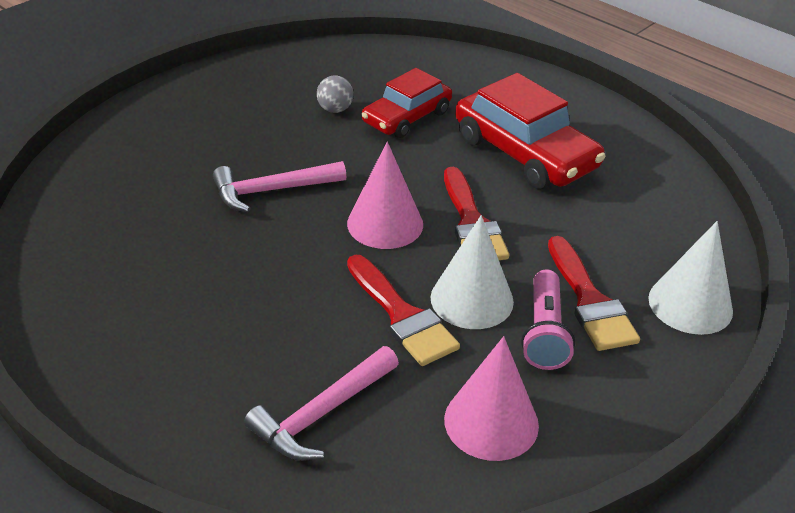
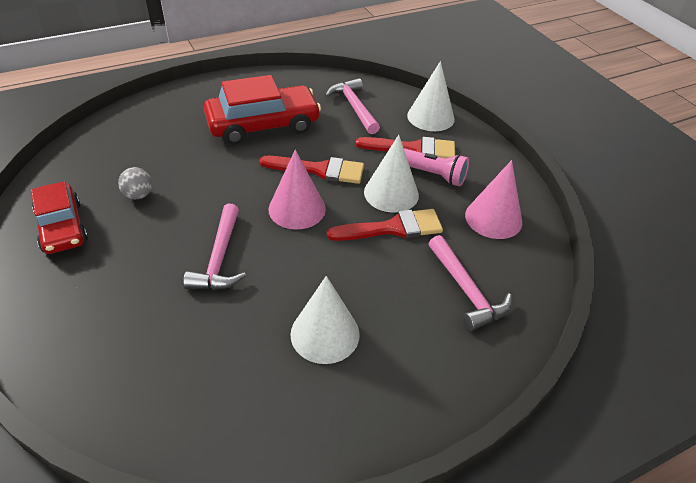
camera: 70 degrees left, 5 degrees up
(196, 298) = (325, 334): none -> white cone
(406, 117) = (180, 162): red car -> red car (62, 227)
(638, 220) = (354, 107): none -> pink hammer

